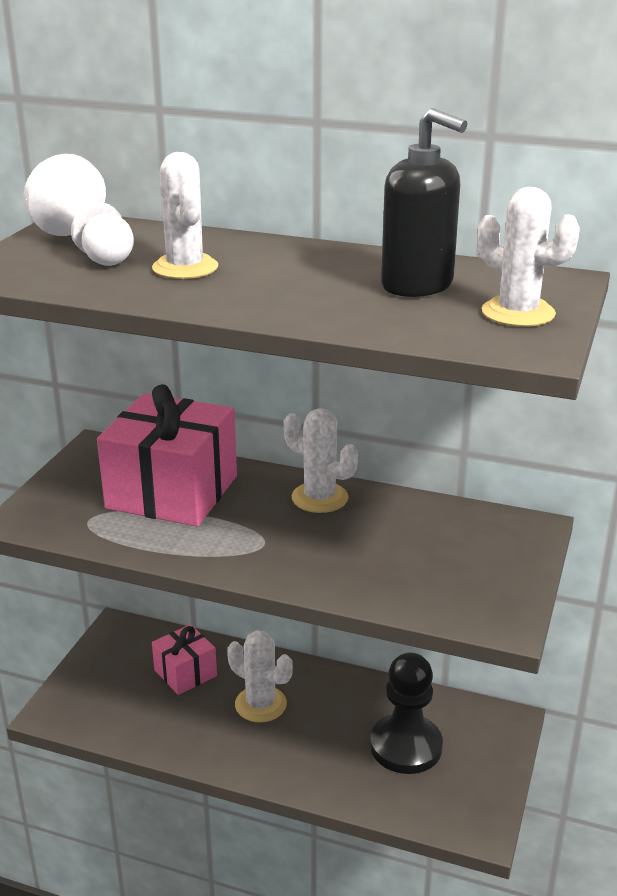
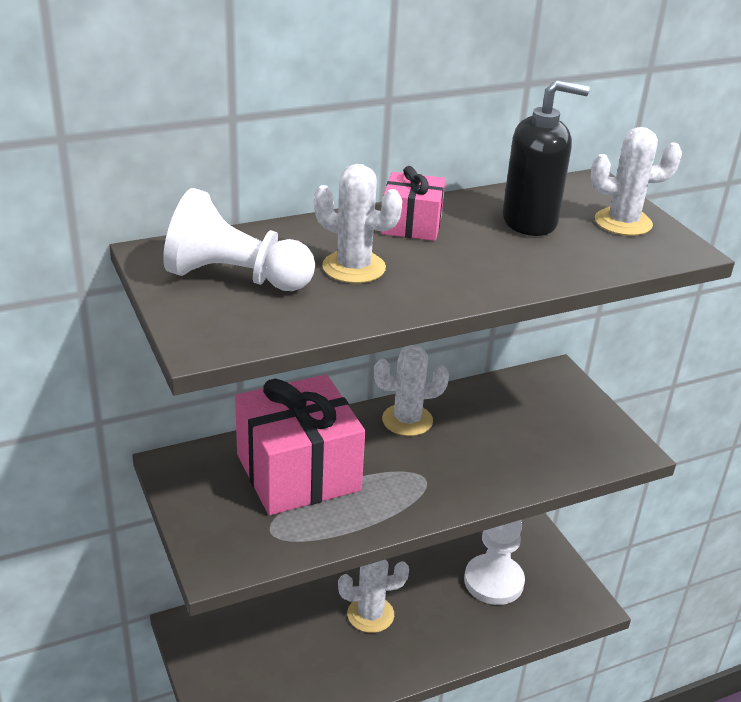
camera: 45 degrees left, 5 degrees up
(185, 673) = (287, 627): pink gift -> pink gift (411, 225)
(406, 746) = (493, 581): black pawn -> white pawn

